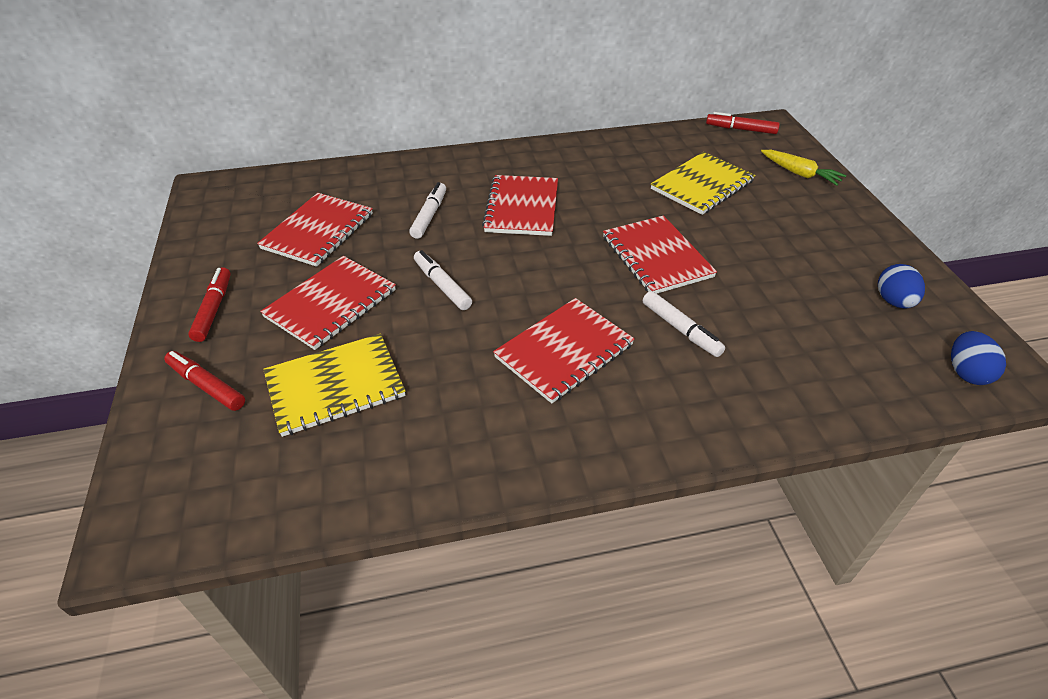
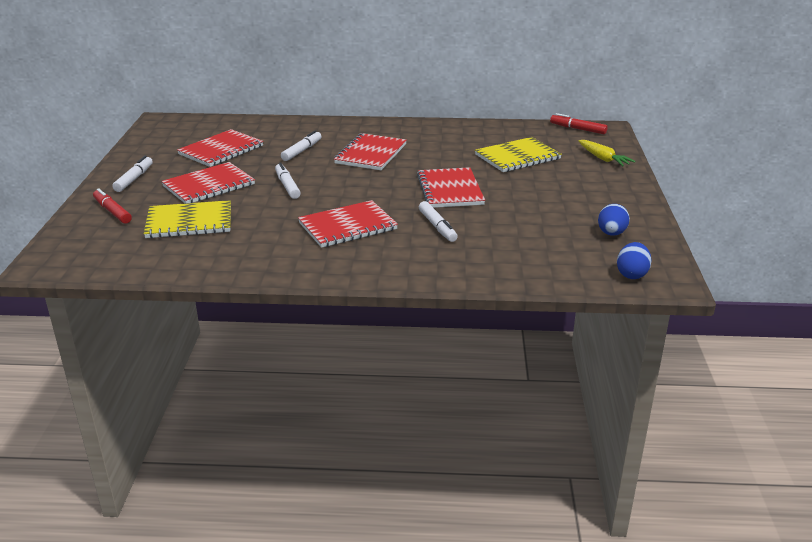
camera: 15 degrees right, 15 degrees down
(213, 309) = (134, 179): red marker -> white marker

